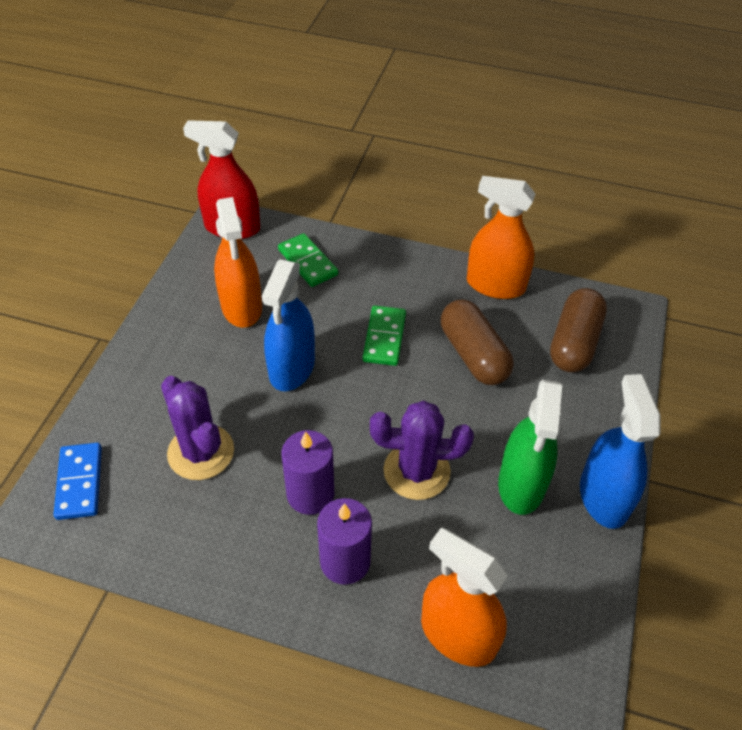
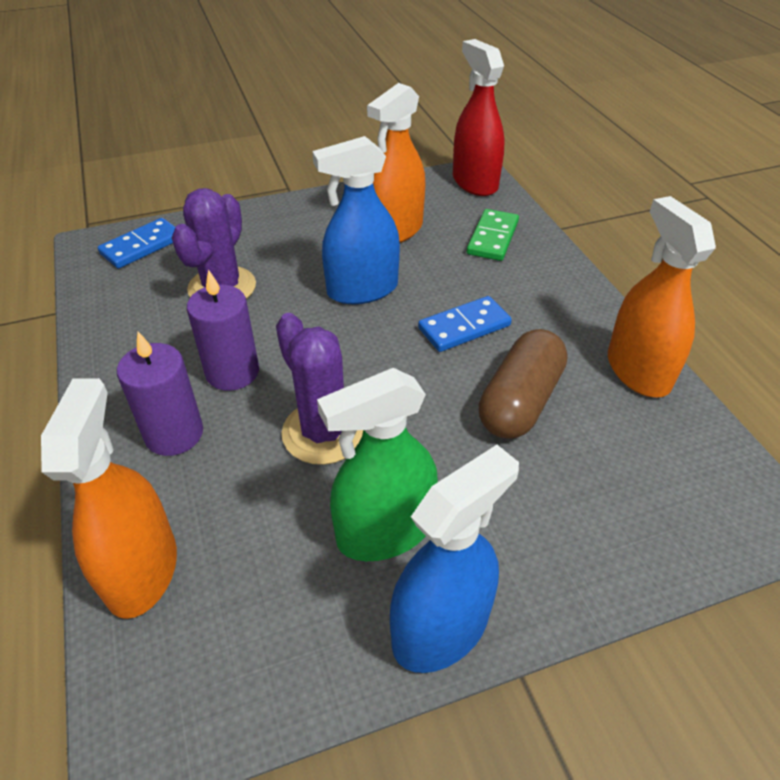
camera: 55 degrees right, 5 degrees down
(384, 338) = (464, 327): green domino -> blue domino
(574, 343) = (645, 481): brown capsule -> none

